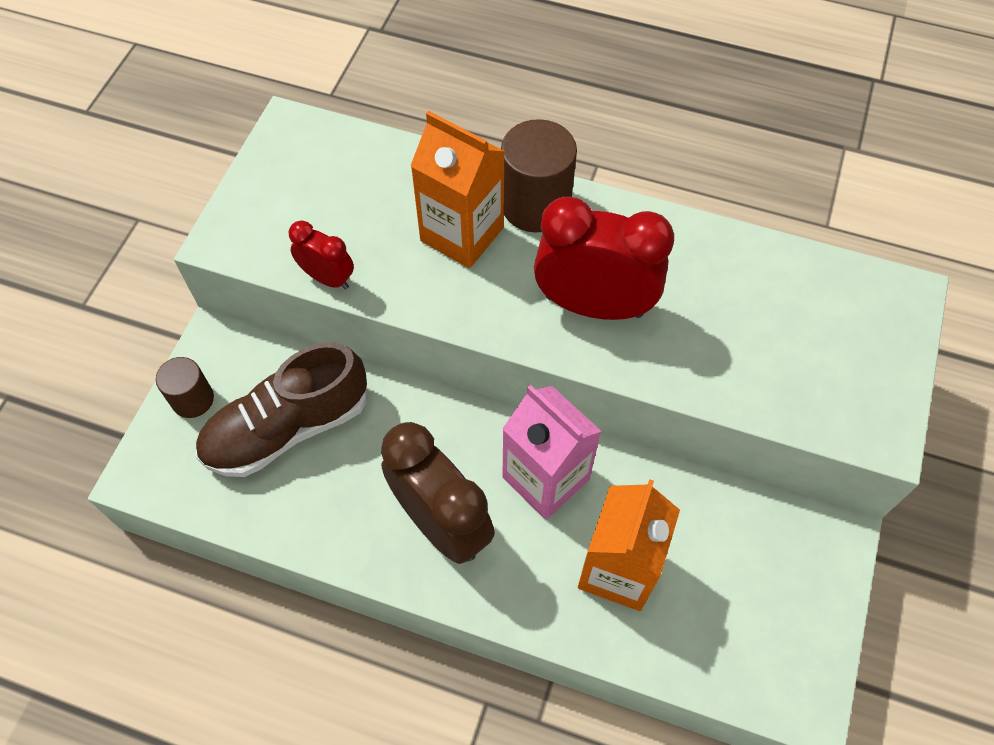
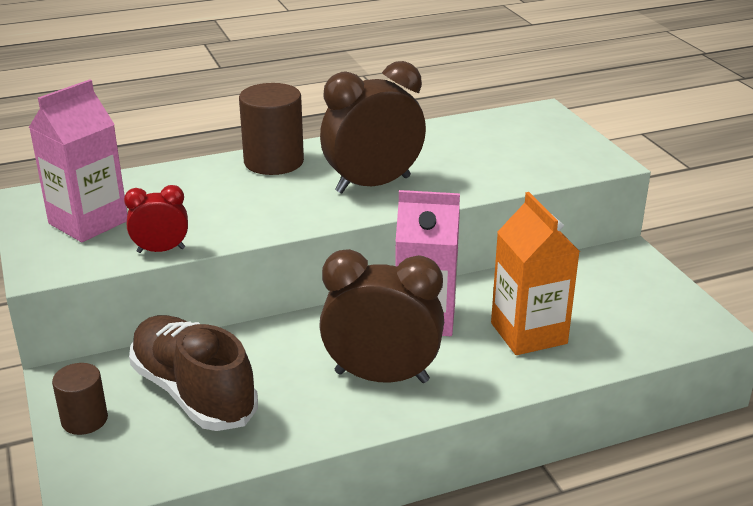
camera: 40 degrees left, 30 degrees down
(287, 428) = (193, 392): brown shoe -> brown shoe turned 120 degrees clockwise
(305, 196) = (88, 222): none -> pink carton
(462, 234) = (238, 192): orange carton -> none
(594, 305) = (373, 185): red clock -> brown clock

